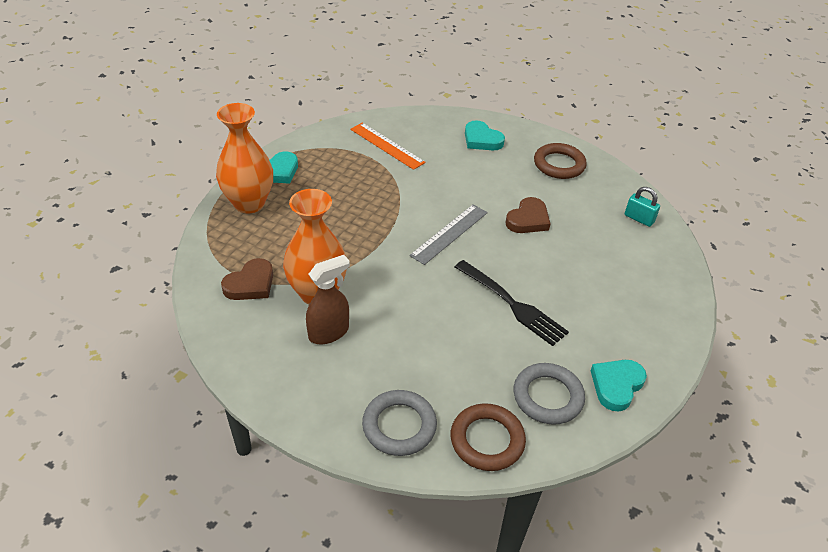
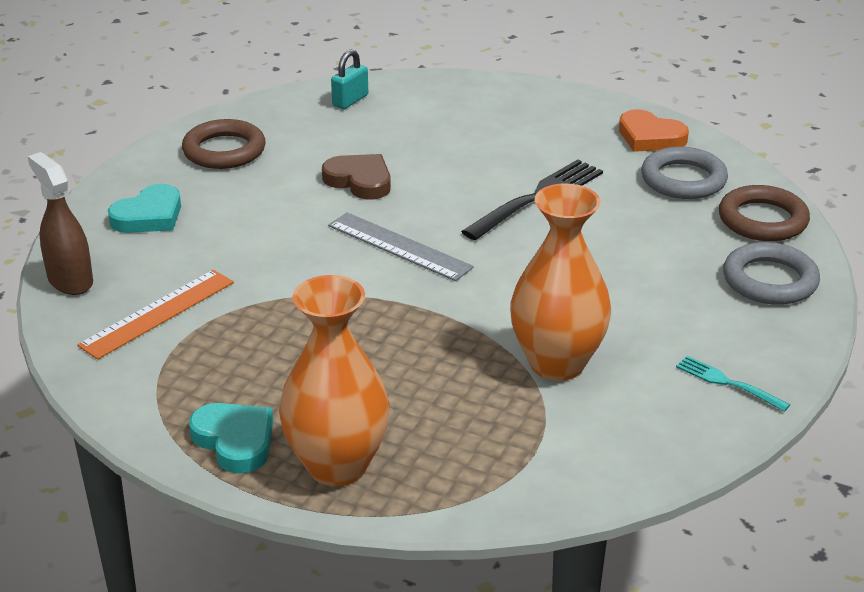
camera: 90 degrees left, 10 degrees down
(250, 284) = (552, 436): brown heart -> none
(281, 375) = (728, 383): none -> turquoise fork
(329, 332) = (634, 346): brown spray bottle -> brown spray bottle (70, 280)
(616, 385) = (650, 137): turquoise heart -> orange heart

